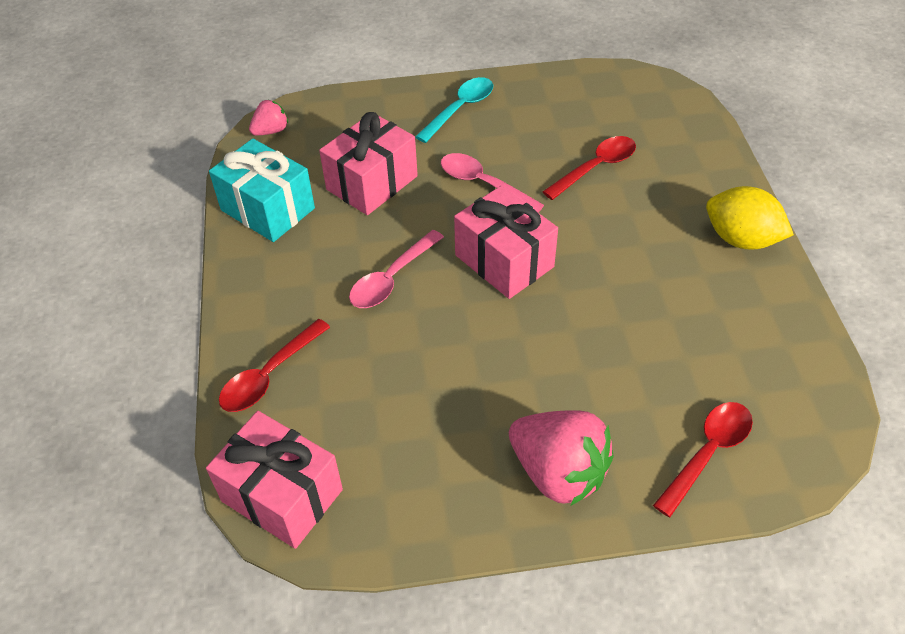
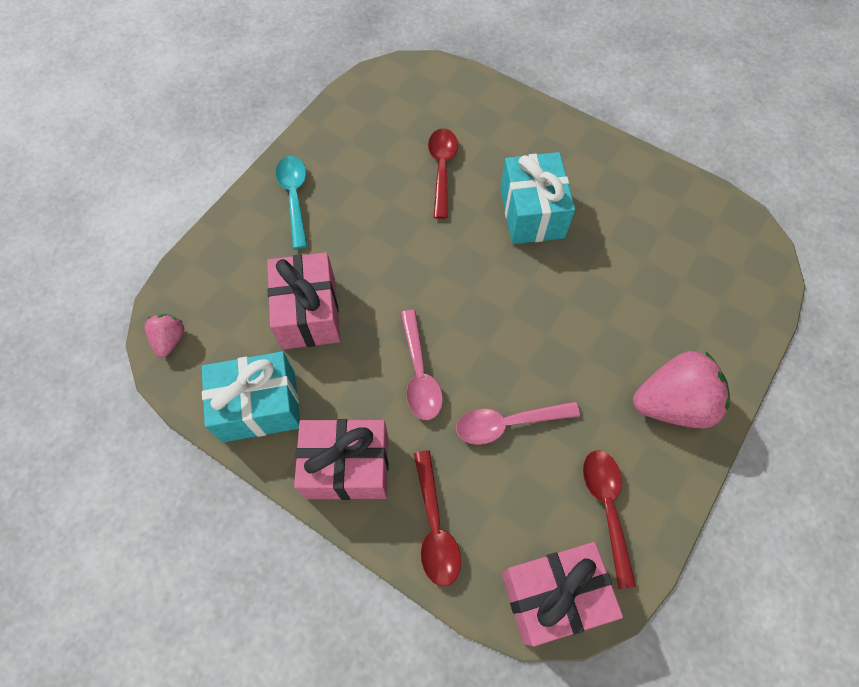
camera: 50 degrees left, 15 degrees up
(483, 184) = (386, 245): pink spoon -> pink spoon (507, 423)
(504, 261) = (472, 291): pink gift -> pink gift (347, 467)
(629, 249) = (532, 213): none -> turquoise gift
(707, 453) = (722, 310): red spoon -> red spoon (606, 507)
(741, 239) = (581, 150): yellow lemon -> none

